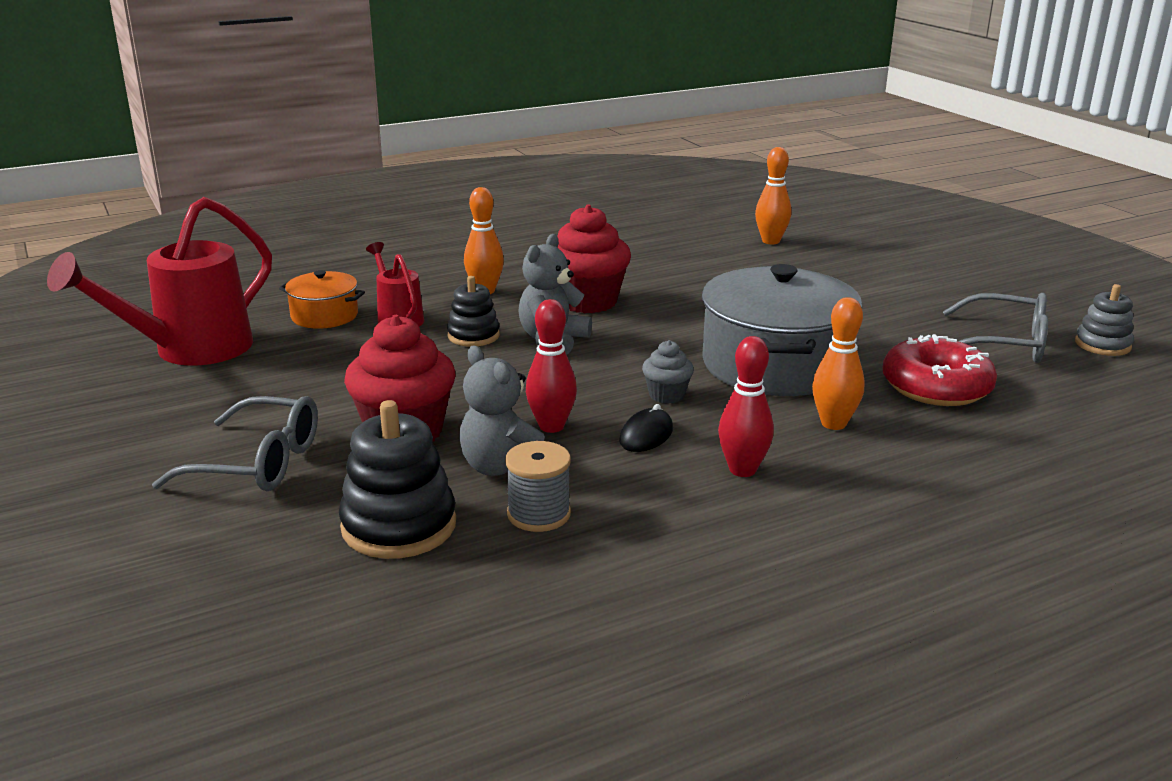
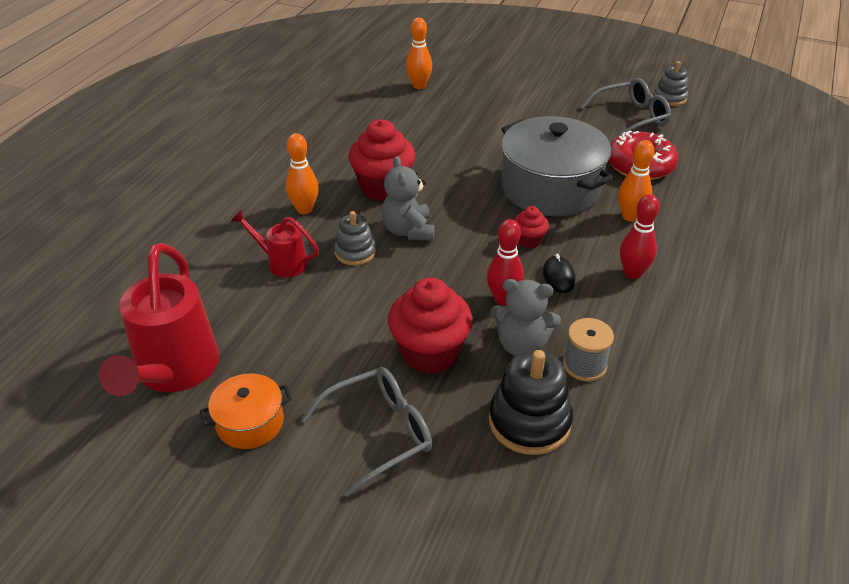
camera: 40 degrees left, 15 degrees up
(324, 316) = (226, 287): orange pot -> orange pot (250, 423)
(473, 336) = (355, 252): black stacking toy -> grey stacking toy
(666, 395) = (528, 241): grey cupcake -> red cupcake

